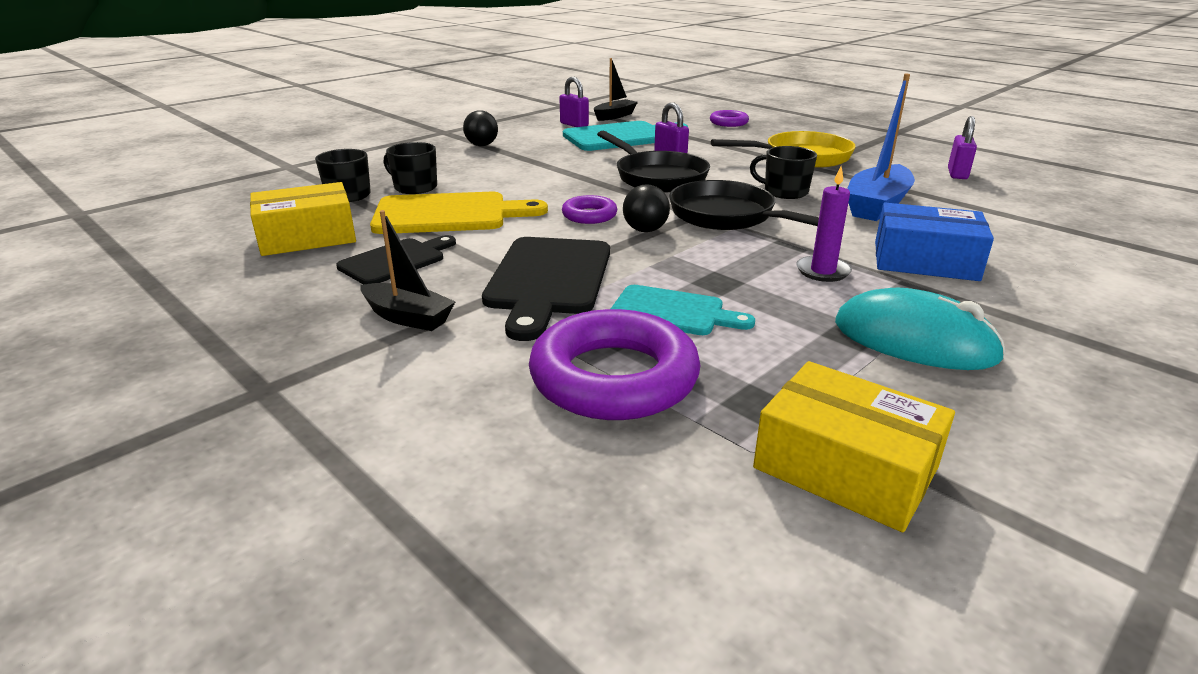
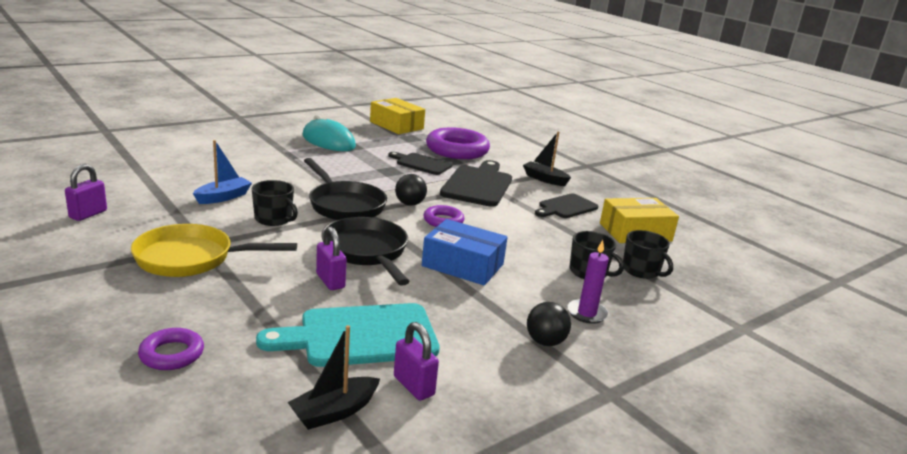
camera: 175 degrees left, 5 degrees down
(449, 214) = (547, 237): yellow cutting board -> none
(673, 312) = (421, 164): turquoise cutting board -> black cutting board
(823, 271) = (328, 167): purple candle -> purple candle (587, 313)
(877, 205) = (223, 197): blue boat -> blue boat, size x0.65
(925, 261) = (264, 163): blue box -> blue box (463, 265)

